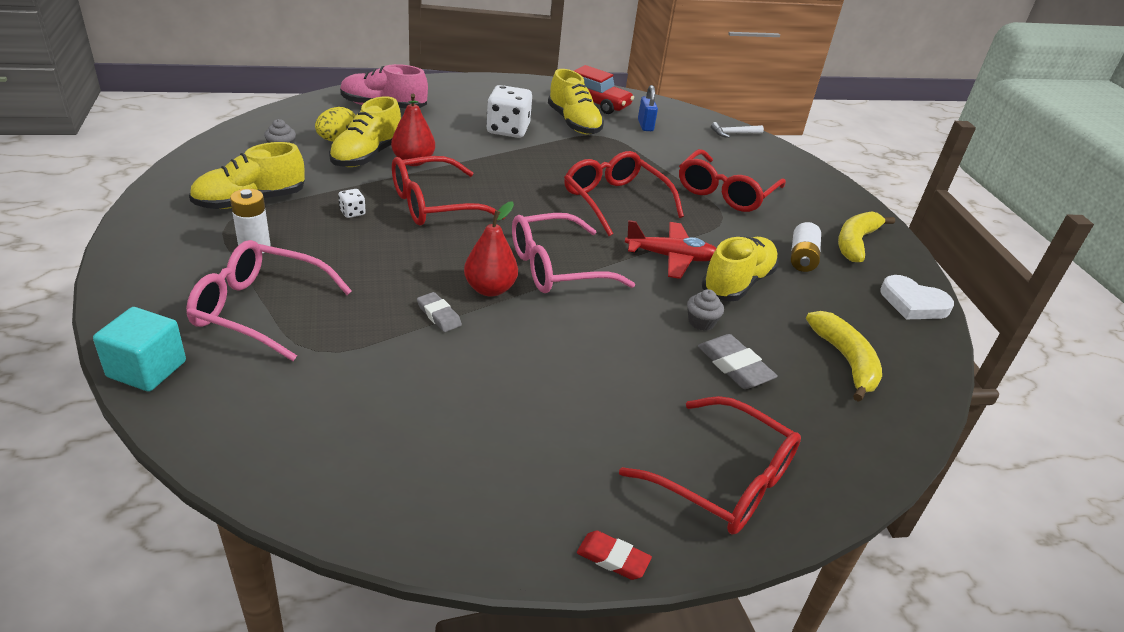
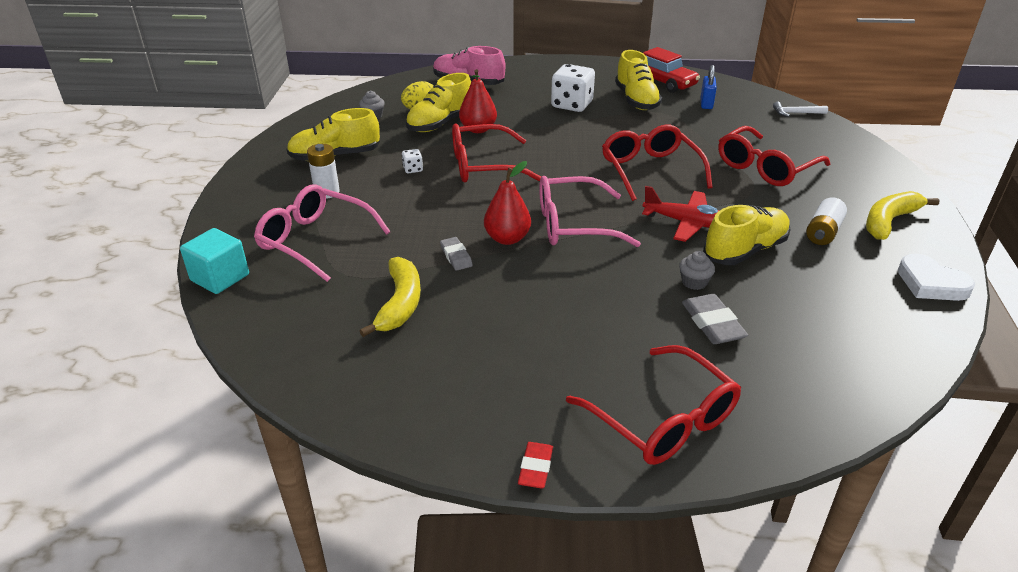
camera: 20 degrees right, 0 degrees up
(613, 558) = (535, 468): red eraser -> red eraser turned 60 degrees clockwise
(845, 361) = (831, 330): yellow banana -> yellow banana (400, 304)

